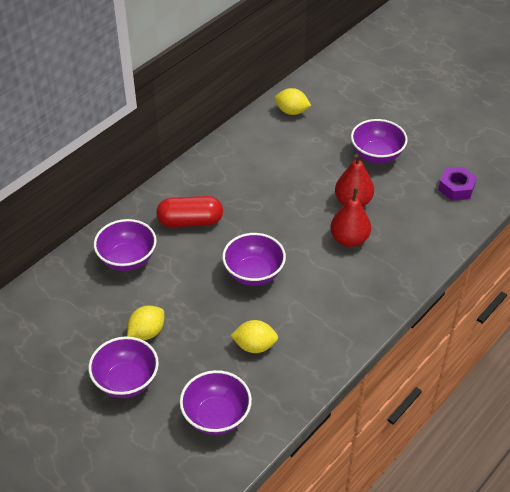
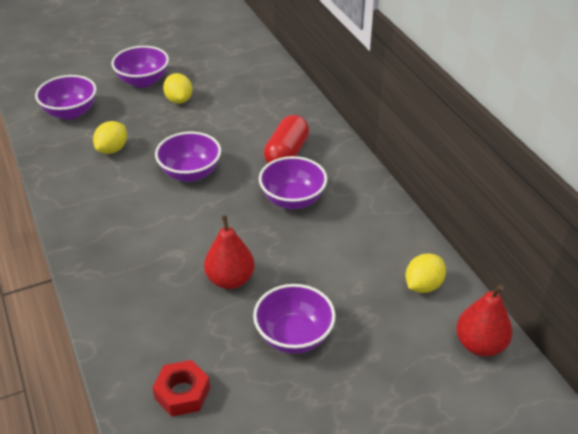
camera: 115 degrees right, 5 degrees down
(127, 259) = (266, 108): purple bowl -> purple bowl (292, 199)
(349, 239) = (179, 254): red pear -> red pear (480, 345)
(456, 188) = (182, 393): purple nut -> red nut

